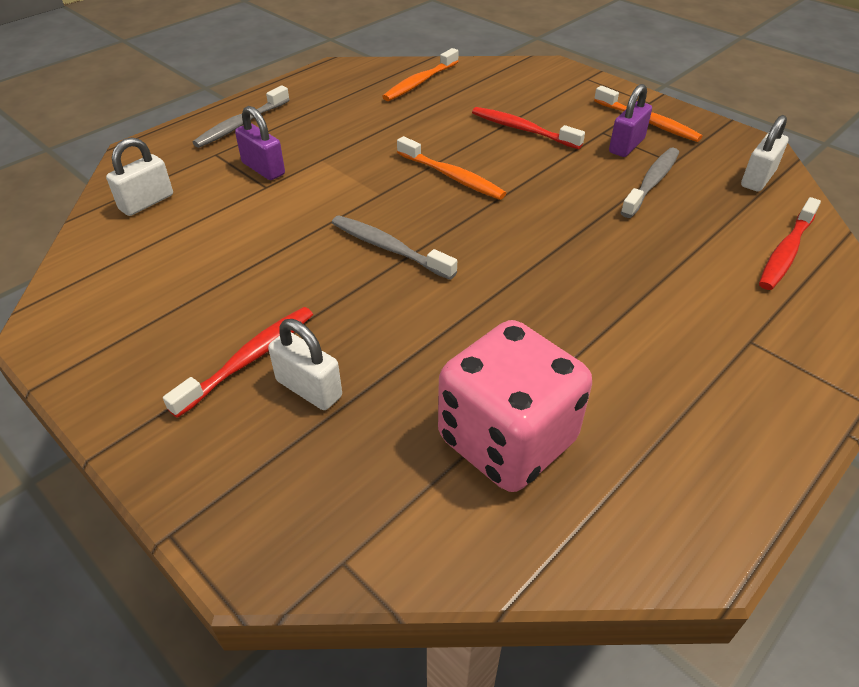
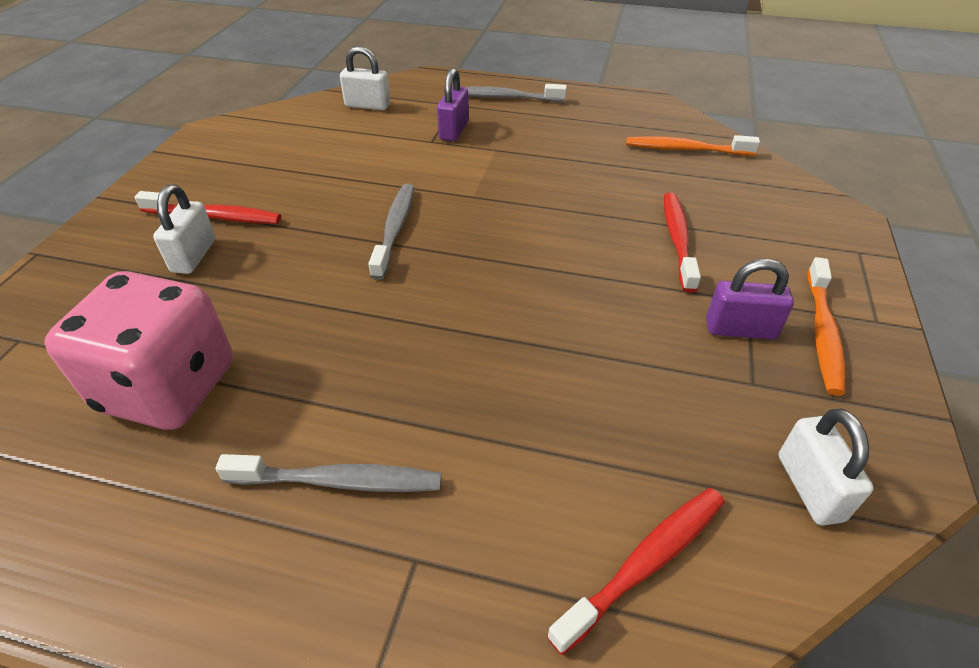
camera: 60 degrees right, 0 degrees up
(452, 177) = (539, 225): orange toothbrush -> none
(651, 182) = (680, 374): grey toothbrush -> grey toothbrush (339, 481)
(757, 179) = (809, 487): white padlock -> white padlock turned 75 degrees clockwise
(785, 252) = (645, 563): red toothbrush -> red toothbrush turned 135 degrees clockwise

